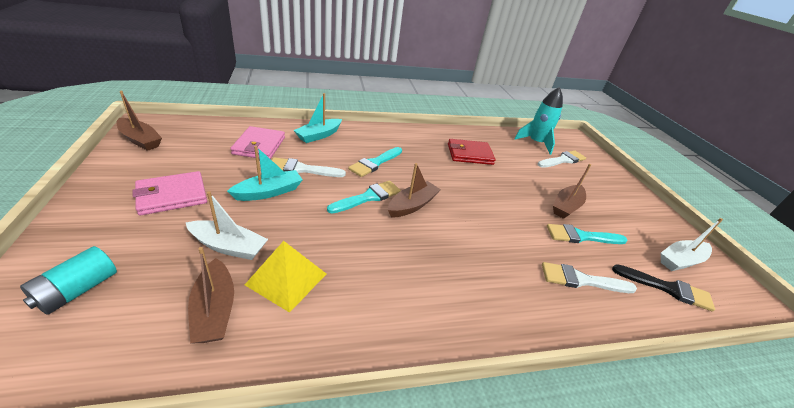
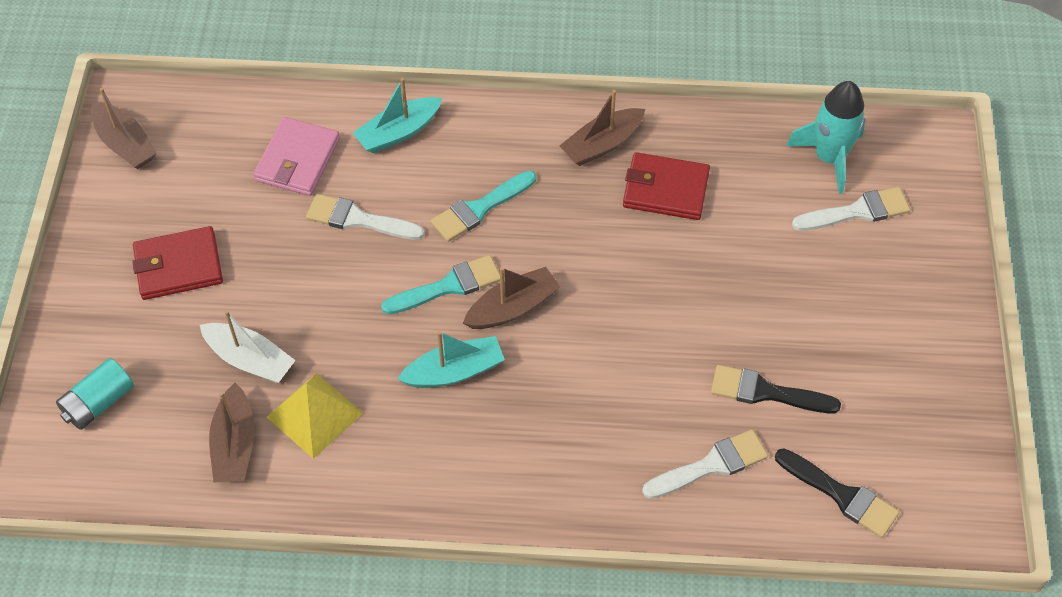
camera: 20 degrees right, 20 degrees up
(172, 195) = (178, 266): pink wallet -> red wallet
(269, 192) = (305, 266): turquoise boat -> turquoise boat (454, 371)
(566, 206) = (782, 329): brown boat -> brown boat (602, 144)
(581, 236) = (765, 392): turquoise brush -> black brush
(581, 280) = (711, 465): white brush -> white brush turned 135 degrees clockwise
(680, 261) = (910, 454): white boat -> none

